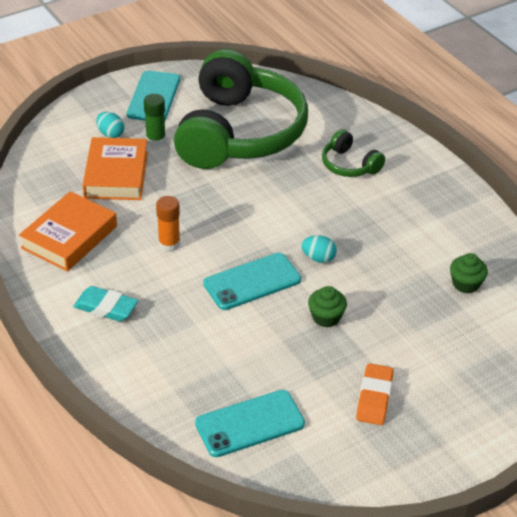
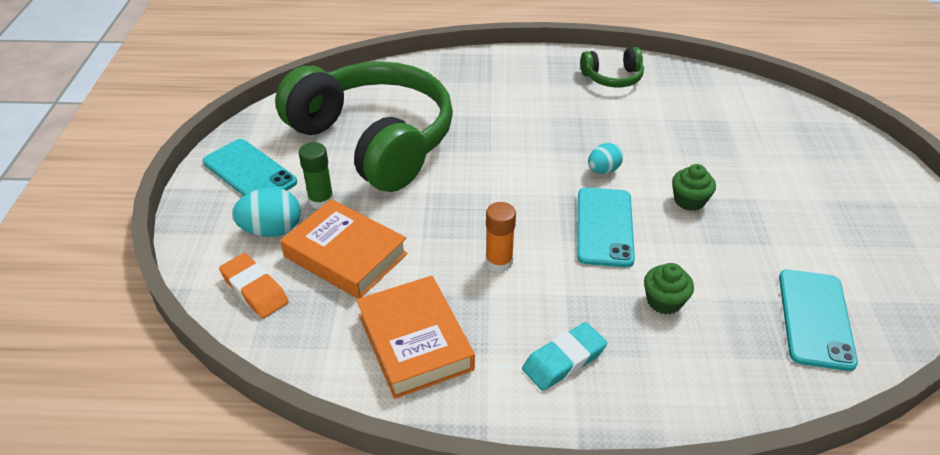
camera: 55 degrees left, 0 degrees up
(110, 134) = (272, 230): turquoise egg -> turquoise egg, size x1.52
(349, 165) = (490, 98): green headphones -> green headphones (612, 77)
(374, 398) = (816, 218): orange eraser -> orange eraser (255, 290)
(466, 284) = (698, 106): green cupcake -> green cupcake (664, 301)

